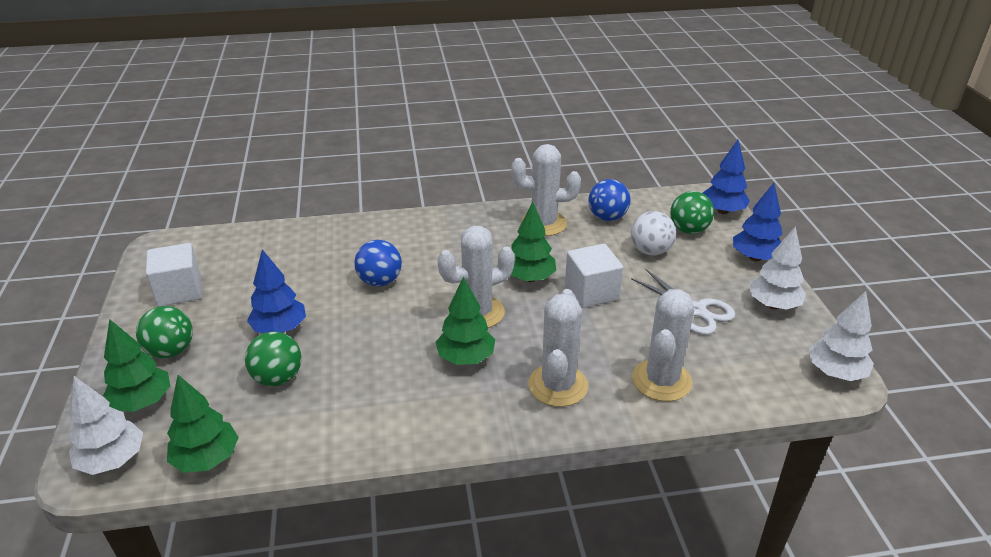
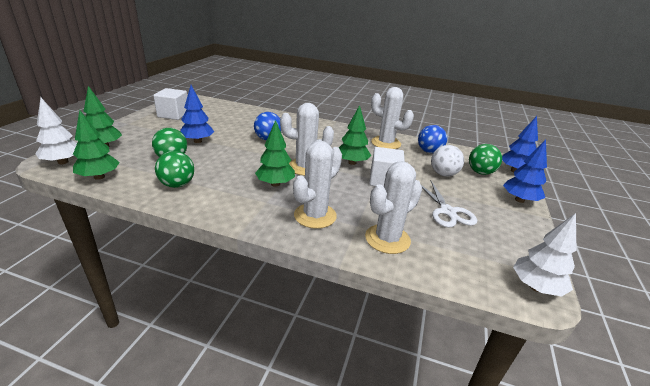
camera: 25 degrees right, 5 degrees down
(171, 351) = (141, 133): green ball -> green ball (177, 185)
(773, 305) = (513, 229): white tree -> none

